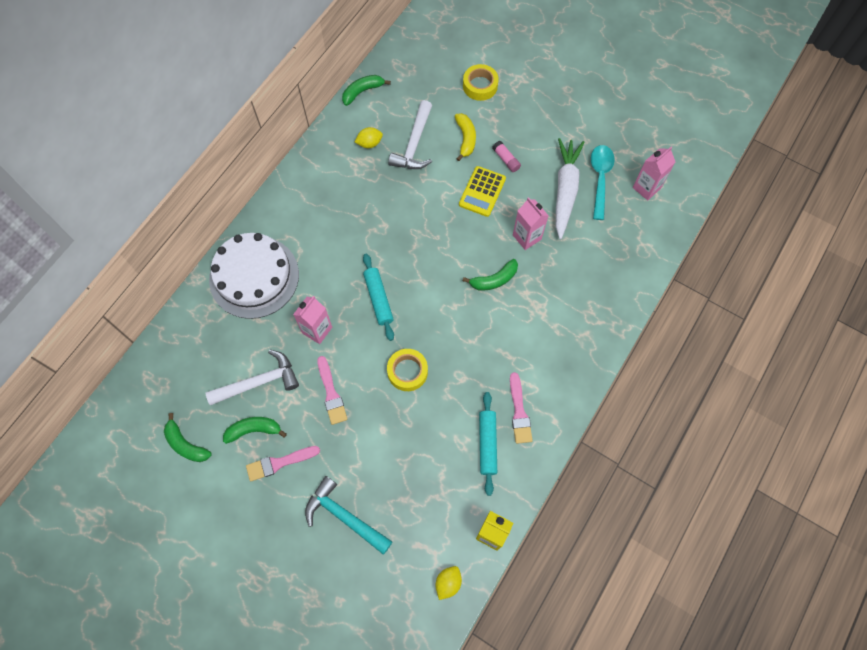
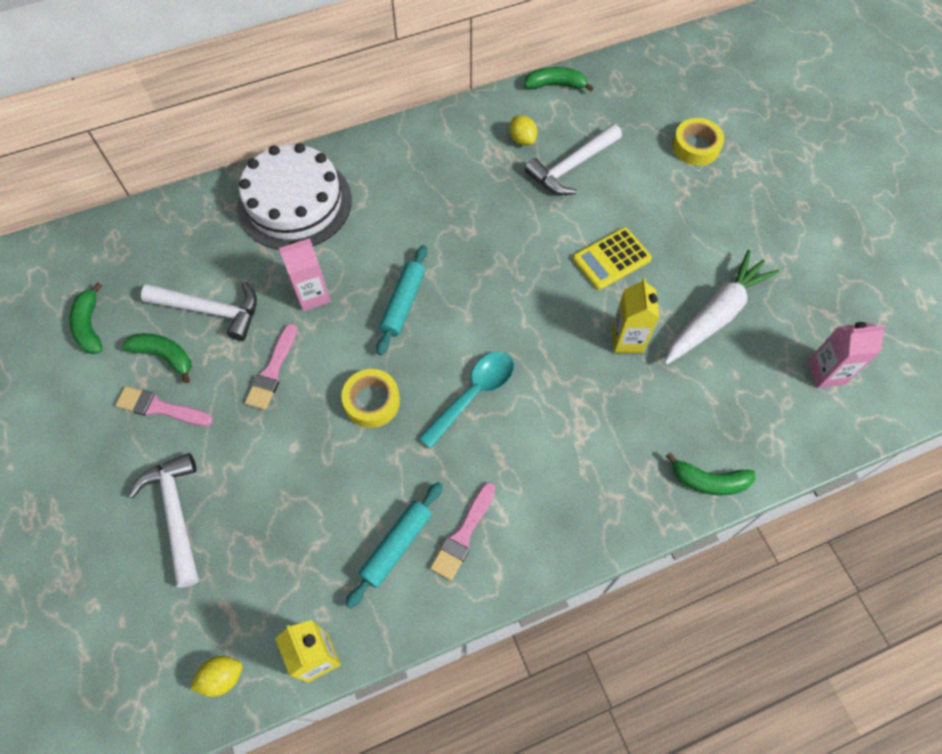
camera: 35 degrees right, 5 degrees down
(344, 517) = (176, 514): turquoise hammer -> white hammer
(369, 143) = (522, 139): yellow lemon -> yellow lemon turned 45 degrees clockwise
(465, 139) = (635, 193): yellow banana -> none
(494, 280) = (551, 363): green banana -> green banana (709, 481)
(506, 159) = (667, 240): pink glue stick -> none
(527, 237) = (627, 339): pink carton -> yellow carton
(600, 178) = (771, 327): turquoise spoon -> turquoise spoon (473, 394)

